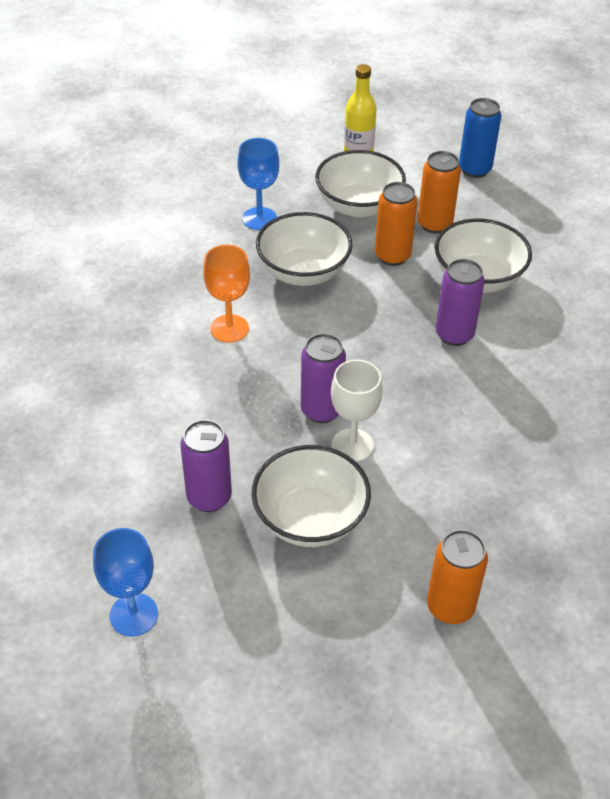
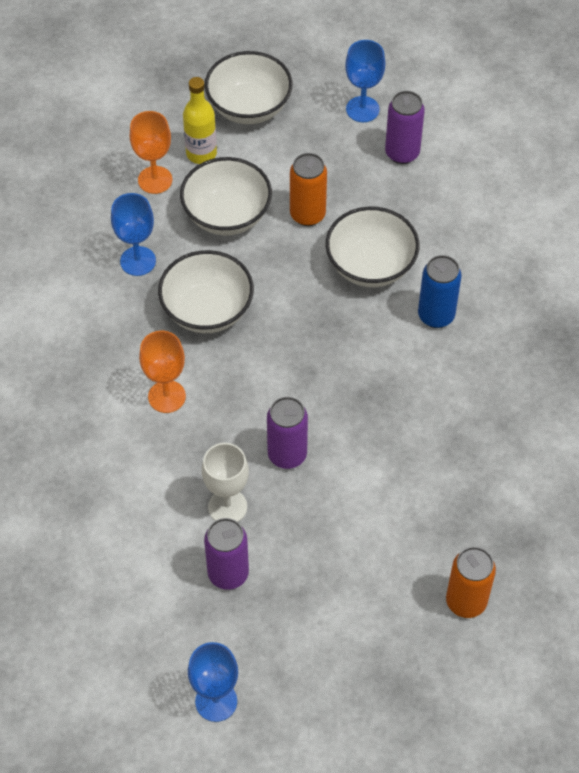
camera: 20 degrees left, 10 degrees up
(306, 165) = (155, 180): none -> orange goblet
(310, 519) = (322, 563): white bowl -> white bowl (249, 107)
(352, 445) = (328, 480): white goblet -> white goblet (227, 506)
(392, 256) = (282, 265): orange can -> none
(454, 334) = (372, 335): purple can -> purple can (402, 153)
(474, 169) = (320, 135): blue can -> blue can (436, 316)
(523, 160) = (362, 109): none -> blue goblet

